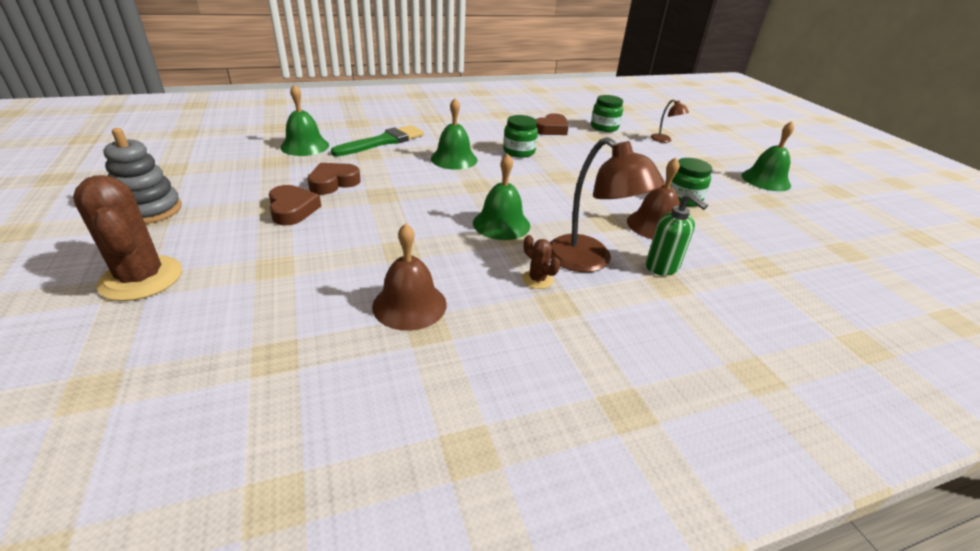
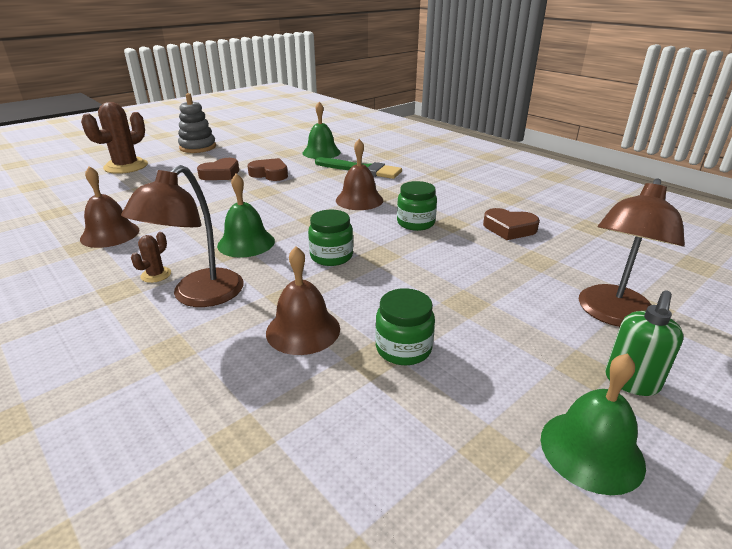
camera: 70 degrees right, 5 degrees down
(454, 159) = (359, 200): green bell -> brown bell
(604, 127) = (577, 260): green jar -> green jar (331, 256)
(662, 267) = (203, 344): green soap dispenser -> green soap dispenser (631, 382)
(664, 140) = (612, 315): brown lamp -> brown lamp, size x2.02

